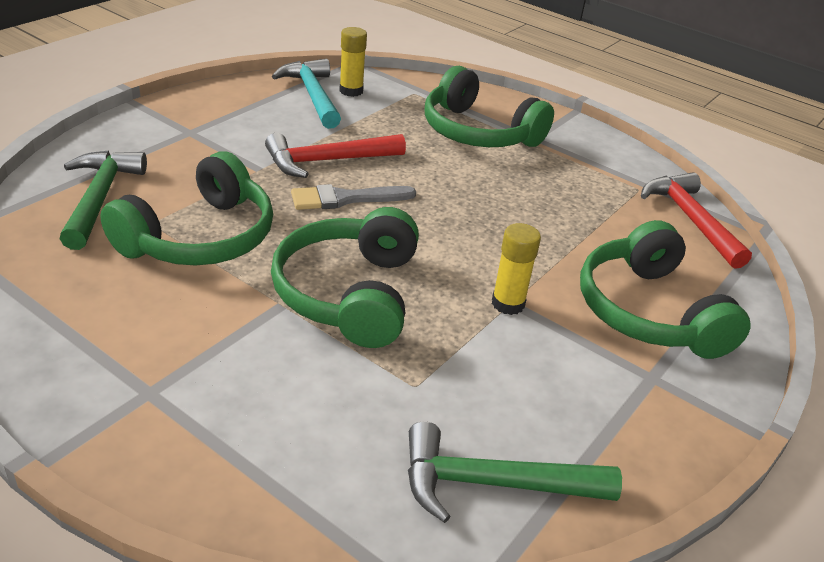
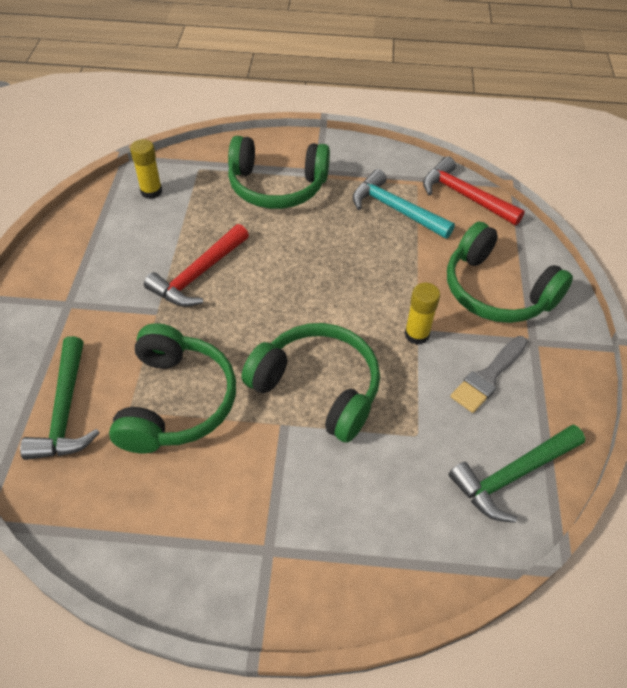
camera: 30 degrees left, 15 degrees up
(100, 198) = (65, 411): green hammer -> green hammer turned 150 degrees counterclockwise
(312, 95) = (126, 212): turquoise hammer -> turquoise hammer (395, 209)
(346, 199) = (243, 304): grey brush -> grey brush (488, 376)
(349, 294) = (318, 388): green headphones -> green headphones turned 150 degrees clockwise

